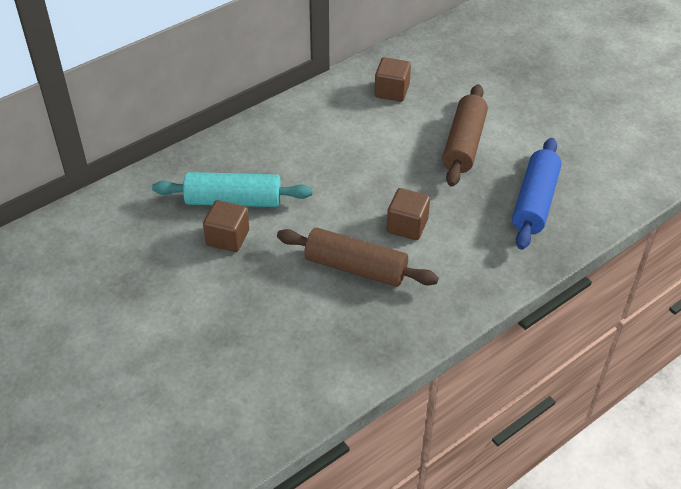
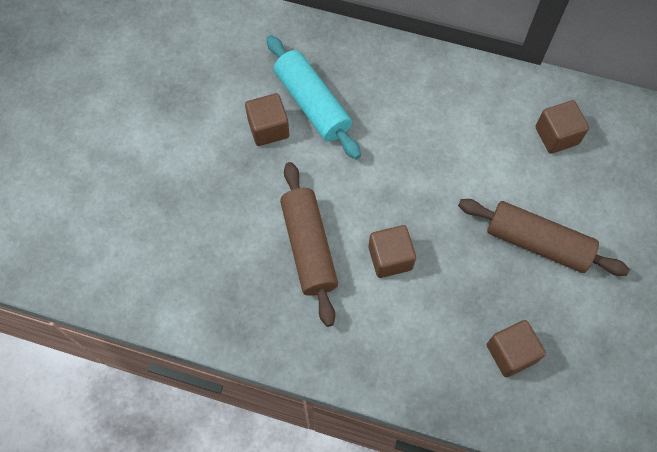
camera: 55 degrees right, 20 degrees up
(463, 144) = (537, 242): brown rolling pin -> brown rolling pin turned 45 degrees clockwise
(535, 202) = (511, 353): blue rolling pin -> brown cube

